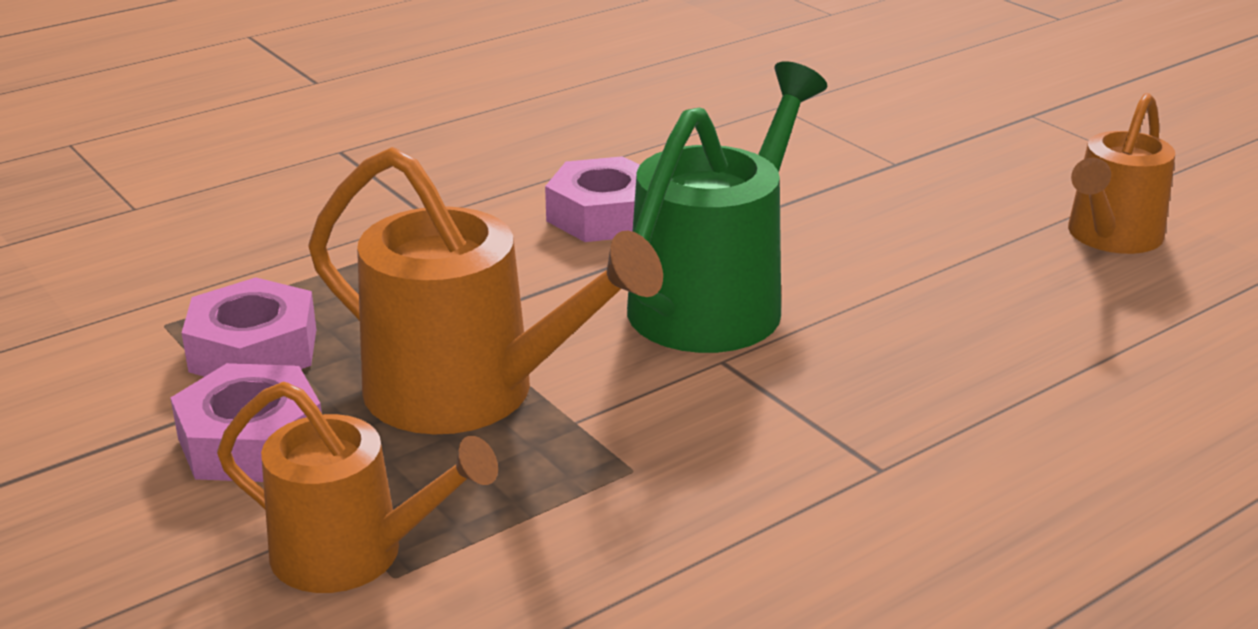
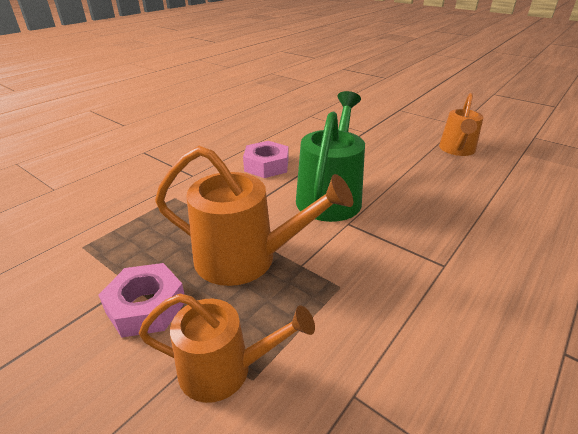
camera: 15 degrees left, 5 degrees up
(254, 350) = (132, 253): pink nut -> none

